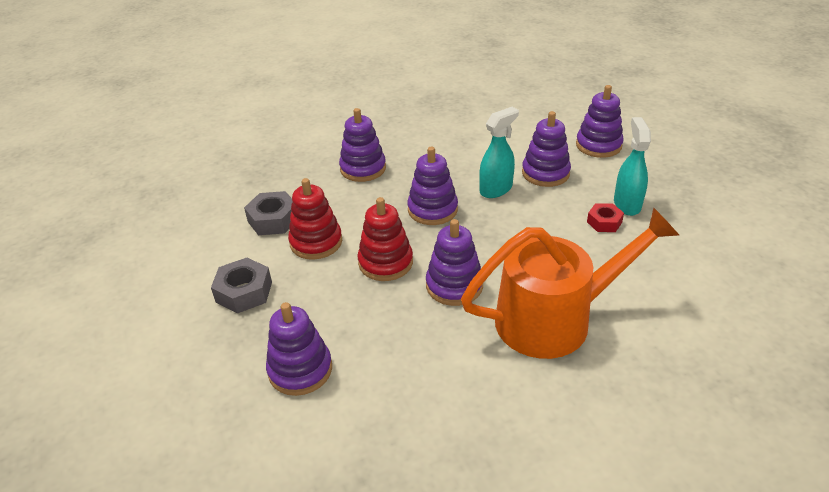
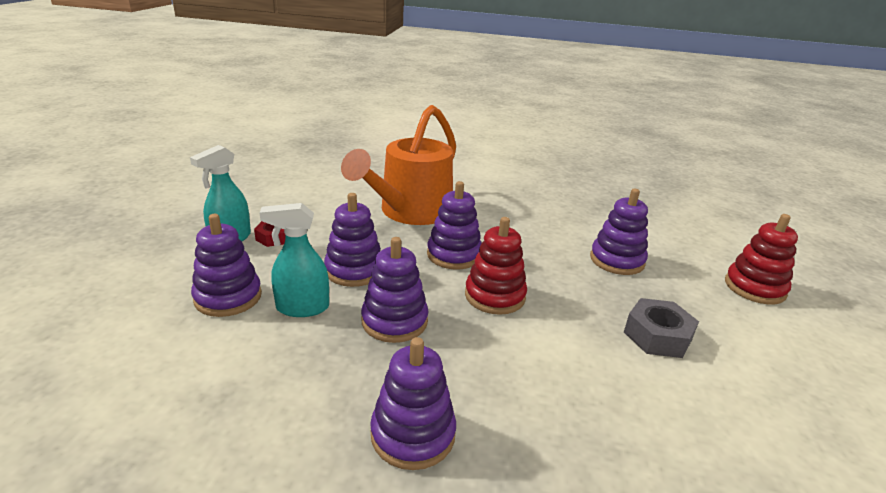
camera: 150 degrees left, 10 degrees down
(273, 220) = (599, 412): grey nut -> none
(316, 242) = (554, 351): red stacking toy -> red stacking toy (754, 288)
(555, 318) = (410, 212): orange watering can -> orange watering can turned 75 degrees counterclockwise
(598, 145) = (117, 296): purple stacking toy -> purple stacking toy (354, 270)

